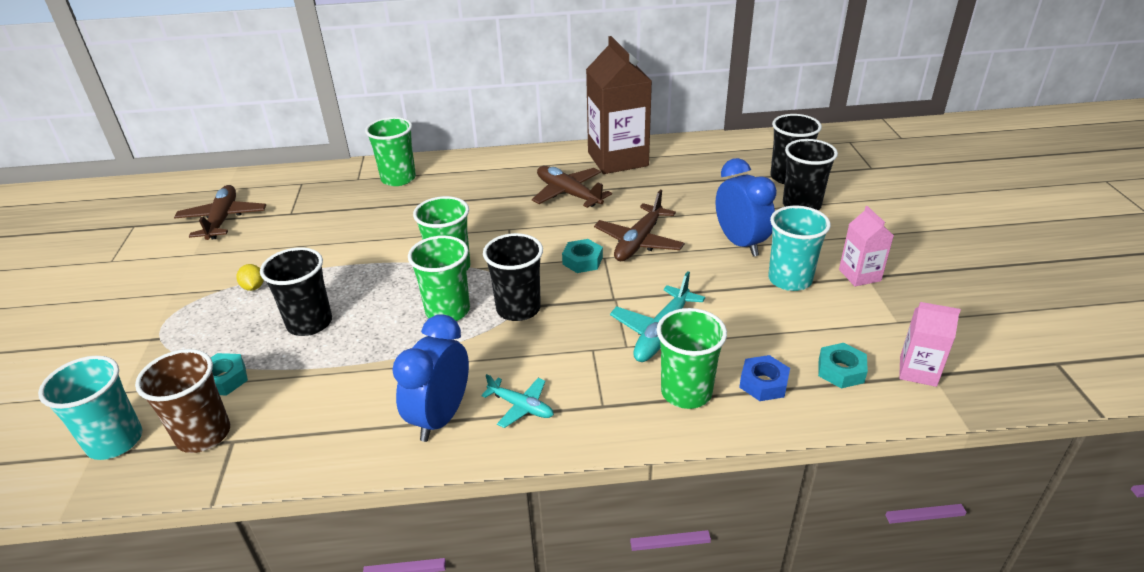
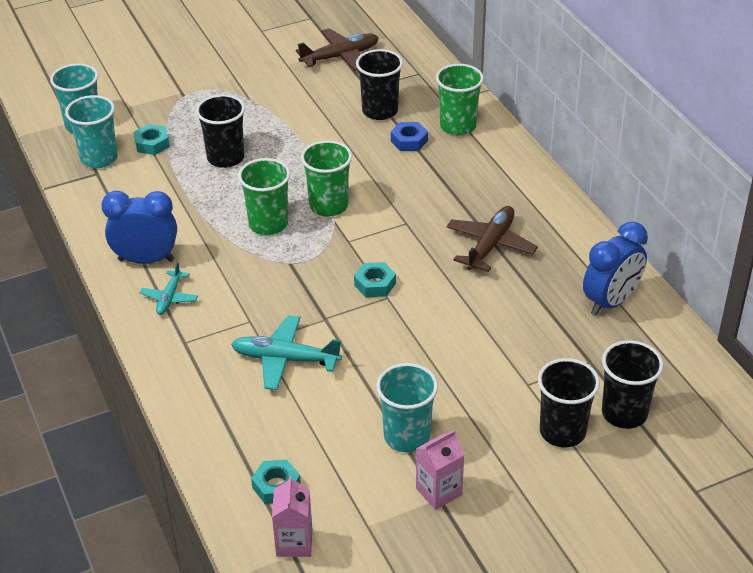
camera: 70 degrees right, 5 degrees up
(203, 434) = (99, 158): brown cup -> turquoise cup
(253, 287) = (258, 112): yellow lemon -> none
(518, 309) = (287, 263): black cup -> black cup (380, 111)
(617, 159) = (585, 264): brown carton -> none
(638, 242) = (424, 315): brown plane -> none
(686, 392) = (215, 388): green cup -> none
(740, 243) = (457, 390): blue clock -> blue clock (611, 302)
(763, 383) = (241, 435): blue nut -> blue nut (409, 141)

